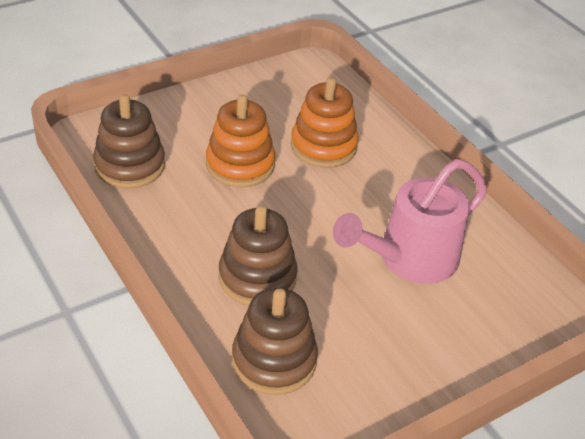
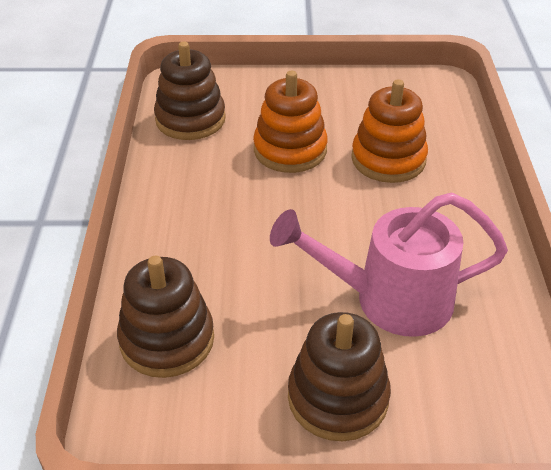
camera: 35 degrees right, 0 degrees up
(257, 277) = (218, 256): brown stacking toy -> brown stacking toy (338, 398)

